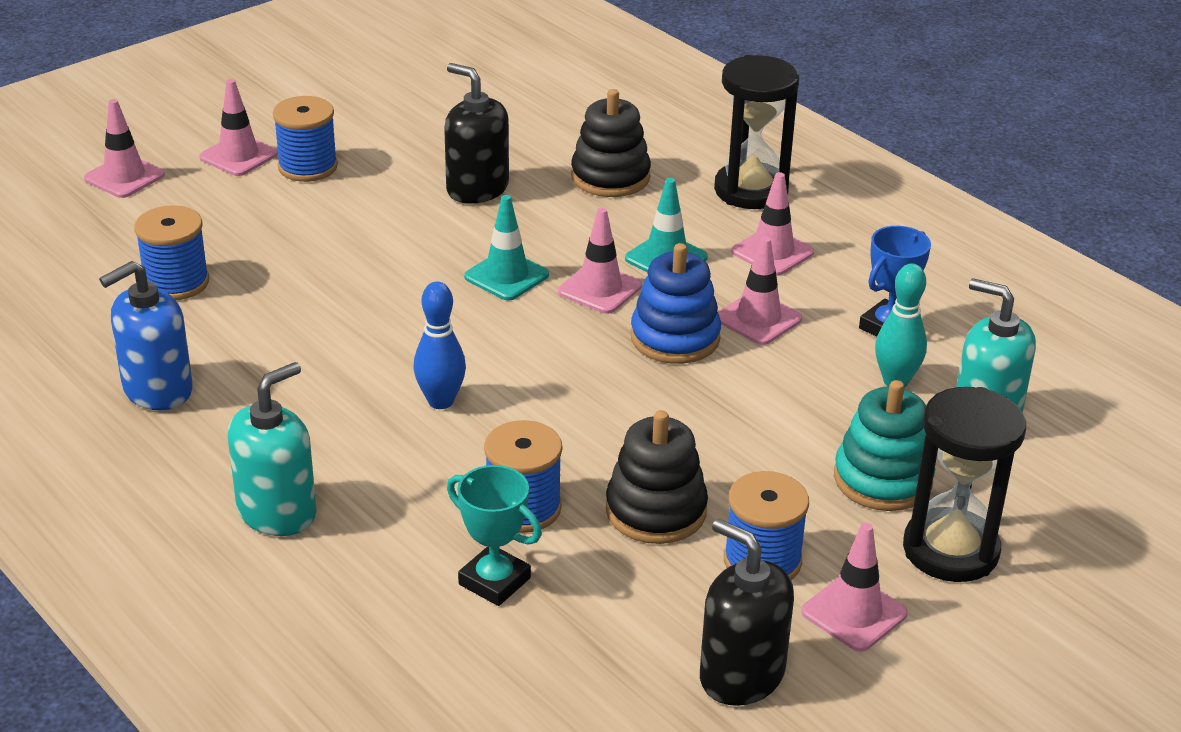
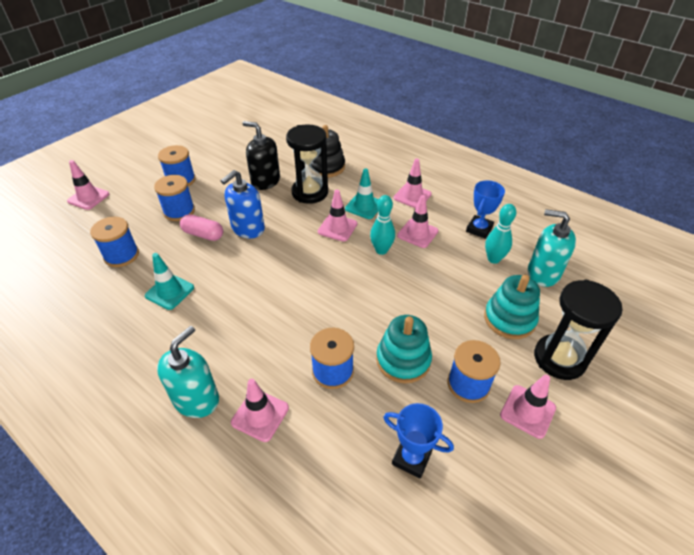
camera: 10 degrees left, 10 degrees up
(157, 390) = (118, 325): blue soap dispenser -> blue soap dispenser (248, 228)
(238, 156) = (146, 179): pink traffic cone -> pink traffic cone (260, 415)
(295, 222) = (179, 211): none -> blue spool
(334, 267) = (203, 234): none -> pink capsule
(440, 401) = (273, 307): blue bowling pin -> none
(494, 581) = (329, 427): turquoise trophy -> none
(506, 276) = (290, 227): turquoise traffic cone -> turquoise traffic cone (169, 292)
(622, 641) = (411, 458): none -> blue trophy
(656, 511) = (403, 360): black stacking toy -> turquoise stacking toy
(675, 338) = (381, 250): blue stacking toy -> turquoise bowling pin
(741, 675) = (484, 470): black soap dispenser -> none
(751, 190) = (392, 165): black hourglass -> black hourglass (310, 192)

